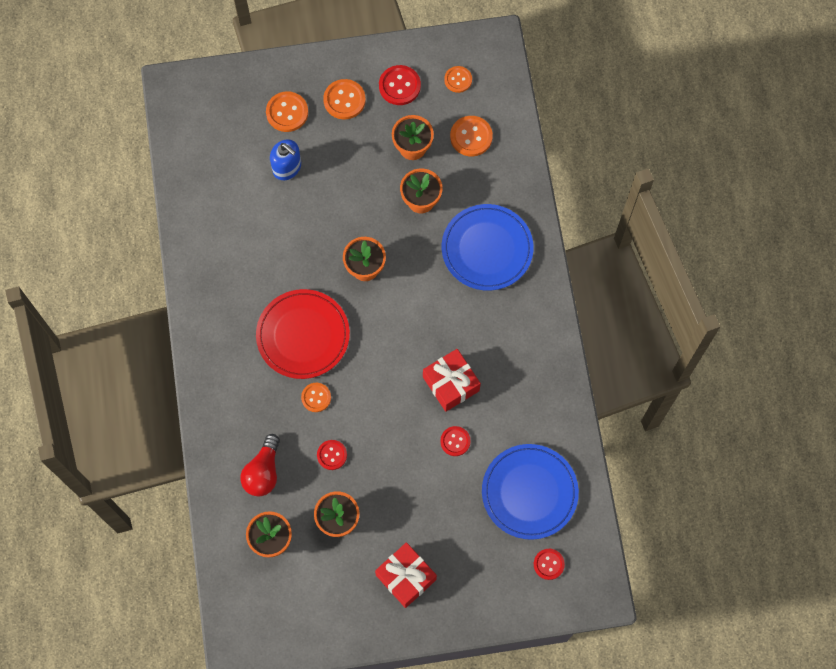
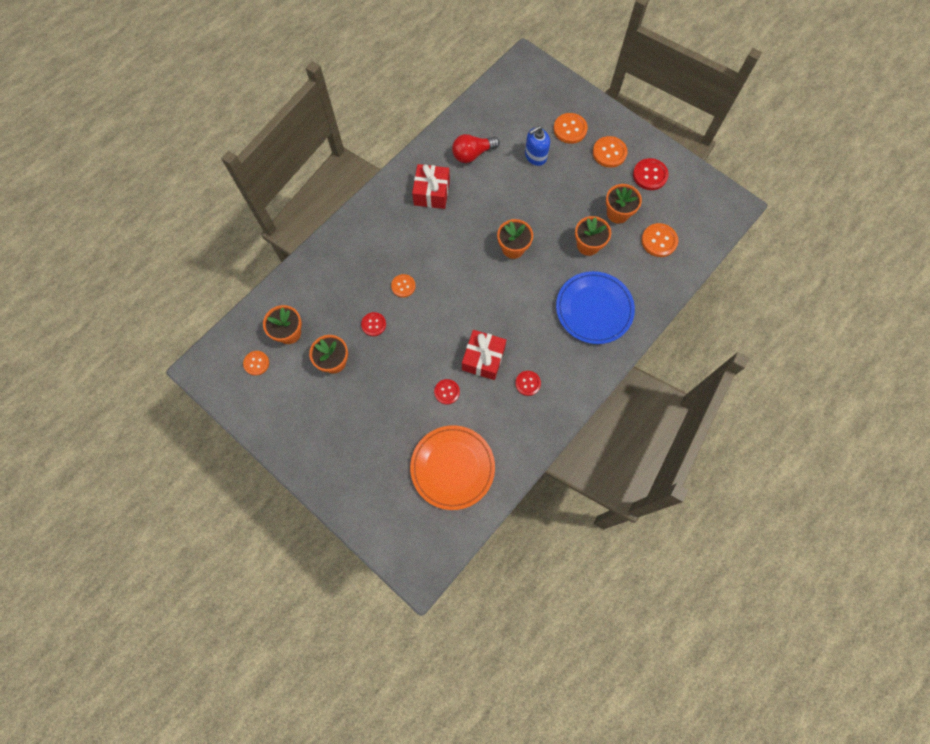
camera: 50 degrees right, 0 degrees up
(263, 472) = (329, 294): red light bulb -> red light bulb (472, 154)
(287, 167) = (535, 156): blue soap dispenser -> blue soap dispenser turned 60 degrees clockwise
(303, 335) = (437, 247): red plate -> none
(406, 577) = (329, 433): red gift -> red gift (431, 193)
(458, 80) = (688, 204): orange button -> orange button (256, 363)
(529, 492) = (452, 468): blue plate -> orange plate
(548, 564) = (413, 521): red button -> red button (527, 383)

